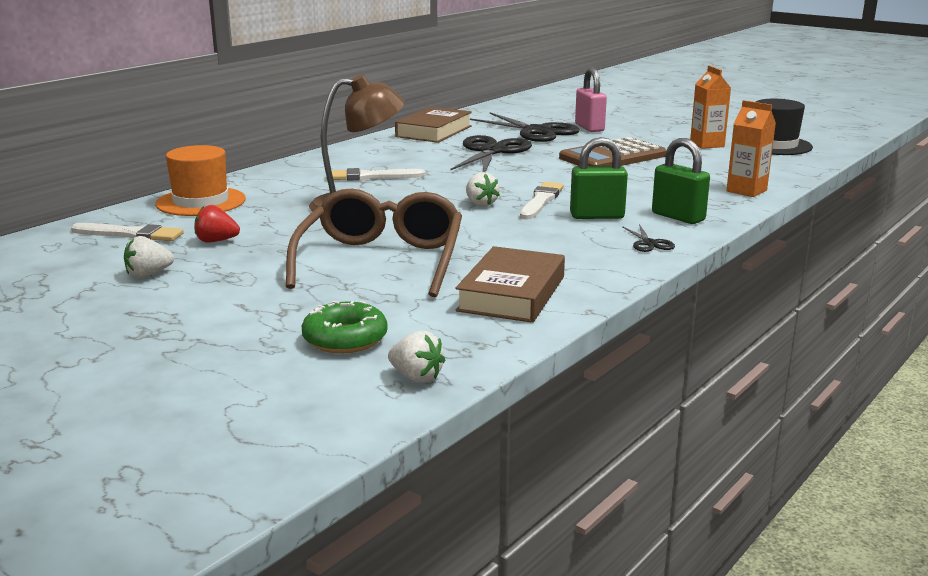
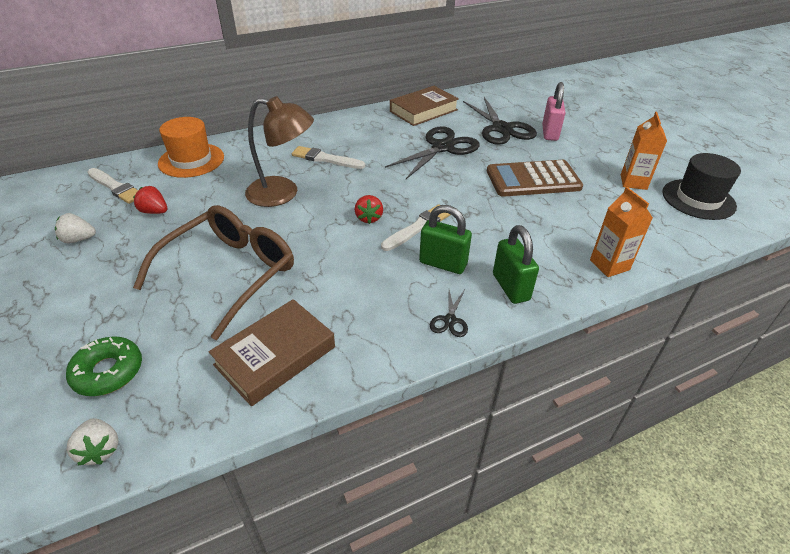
camera: 25 degrees right, 20 degrees up
(480, 204) = (369, 218): white strawberry -> red strawberry

